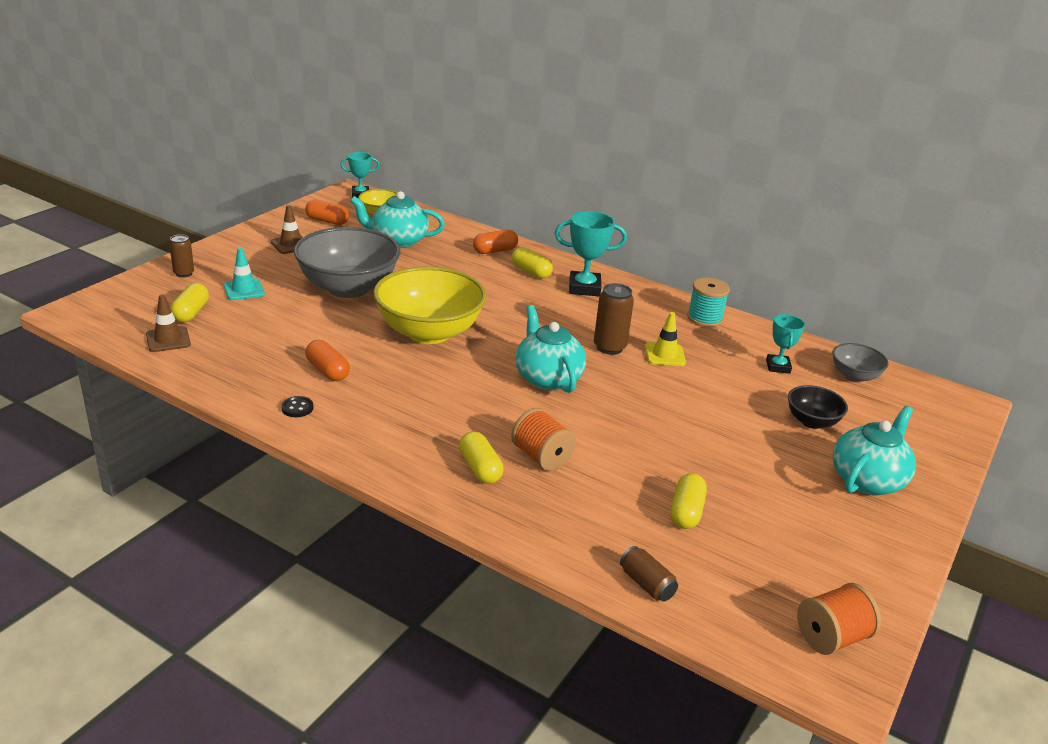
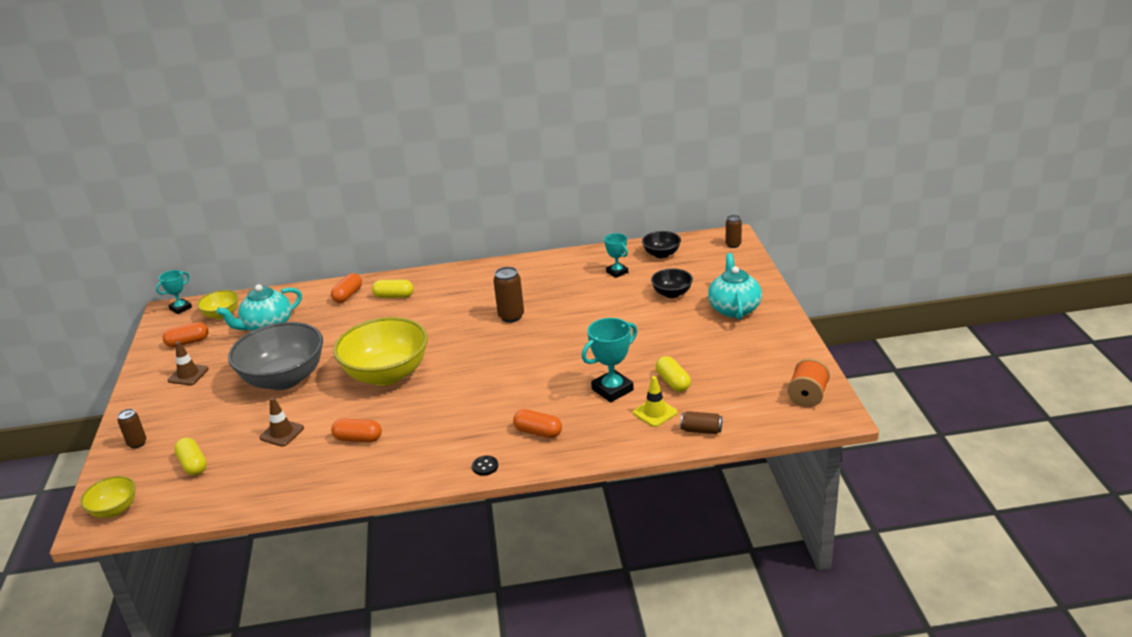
camera: 35 degrees left, 0 degrees up
(97, 311) = (114, 509): none -> yellow bowl
(168, 339) = (208, 491): brown traffic cone -> brown traffic cone (281, 433)
(244, 290) = (207, 426): turquoise traffic cone -> none
(297, 408) = (375, 472): black button -> black button (485, 466)
(480, 468) = (538, 432): yellow capsule -> orange capsule
(541, 457) = (562, 403): orange spool -> none
(547, 378) = (501, 357): turquoise teapot -> none
(584, 288) = (443, 287): turquoise trophy -> turquoise trophy (612, 390)
(665, 355) = (548, 302): yellow traffic cone -> yellow traffic cone (655, 413)
(705, 318) = (541, 266): turquoise spool -> none
(854, 376) = (661, 254): grey bowl -> black bowl
(959, 413) = (733, 245): none -> brown can

